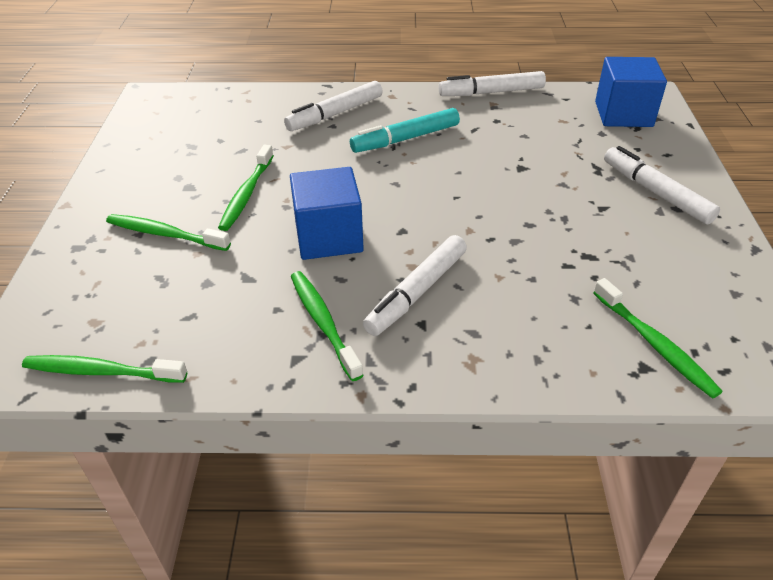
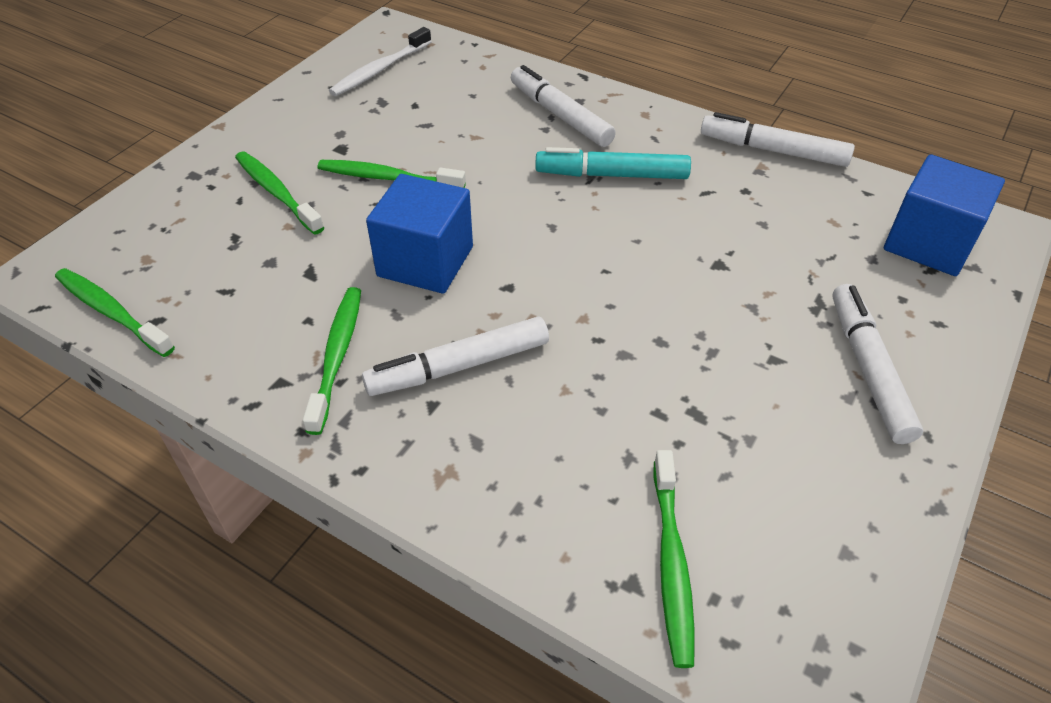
camera: 30 degrees right, 5 degrees up
(169, 125) = (380, 70): none -> white toothbrush
(247, 194) = (388, 178): green toothbrush -> green toothbrush turned 60 degrees clockwise
(335, 114) = (560, 115): white marker -> white marker turned 60 degrees clockwise

